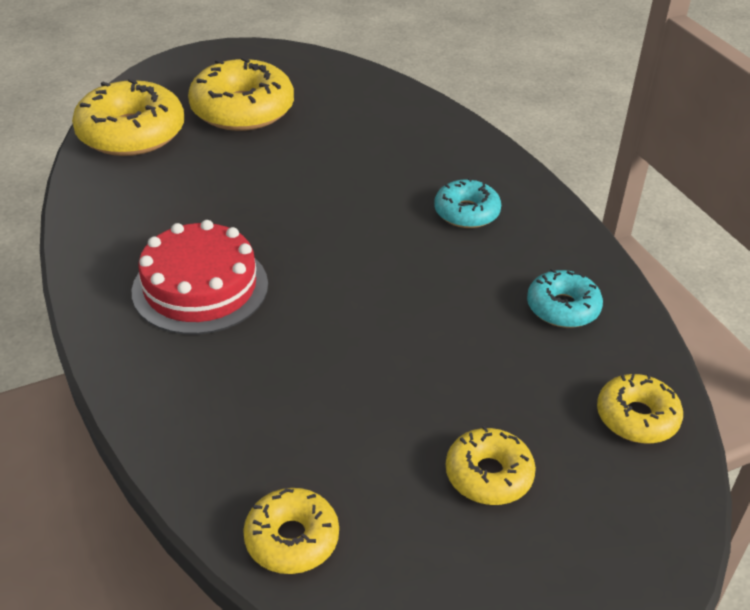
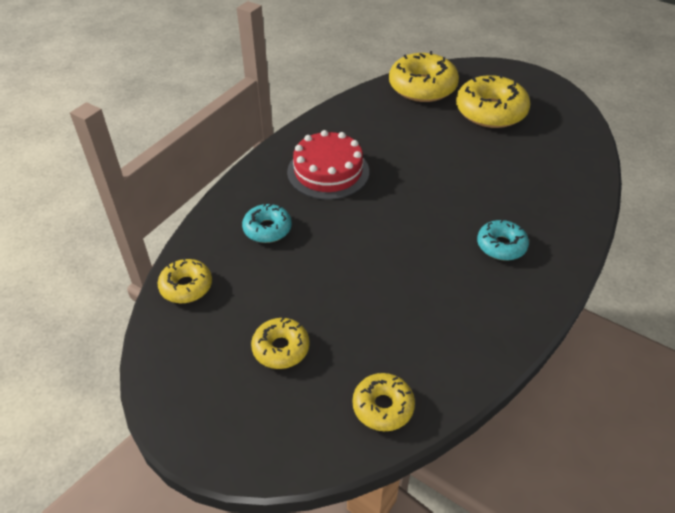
camera: 60 degrees right, 5 degrees up
(562, 308) = (454, 330): turquoise donut -> turquoise donut (267, 229)

